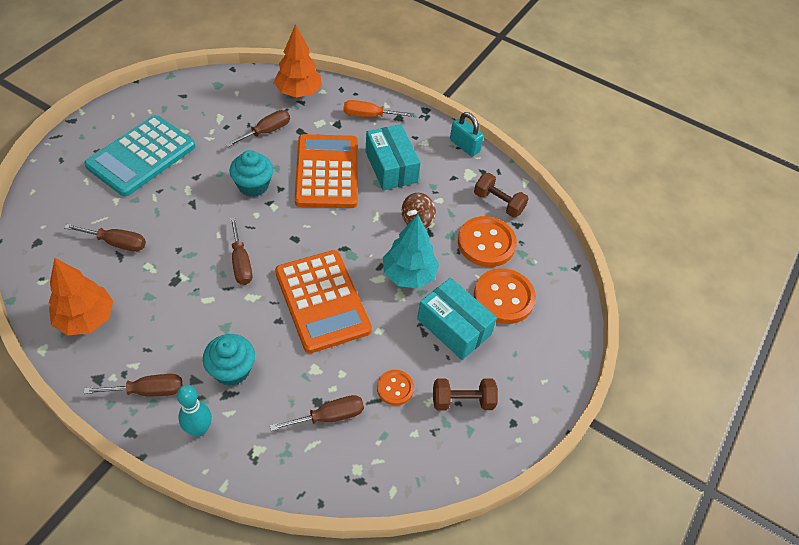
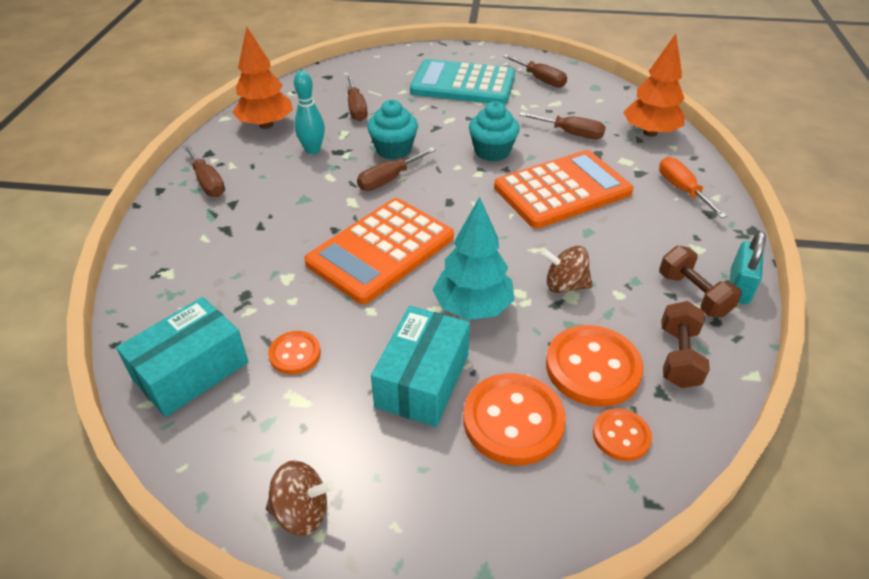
camera: 70 degrees right, 10 degrees down
(199, 429) = (178, 226): turquoise bowling pin -> turquoise bowling pin (313, 150)
(232, 370) = (255, 221): turquoise cupcake -> turquoise cupcake (393, 150)
(329, 416) = (229, 310): brown screwdriver -> brown screwdriver (540, 80)
(391, 167) = (624, 234): turquoise box -> turquoise box (191, 371)
(462, 401) = (308, 431): brown dumbbell -> brown dumbbell (693, 295)
(517, 422) = (302, 512): none -> brown spinning top
(535, 257) = (621, 436): none -> orange button

